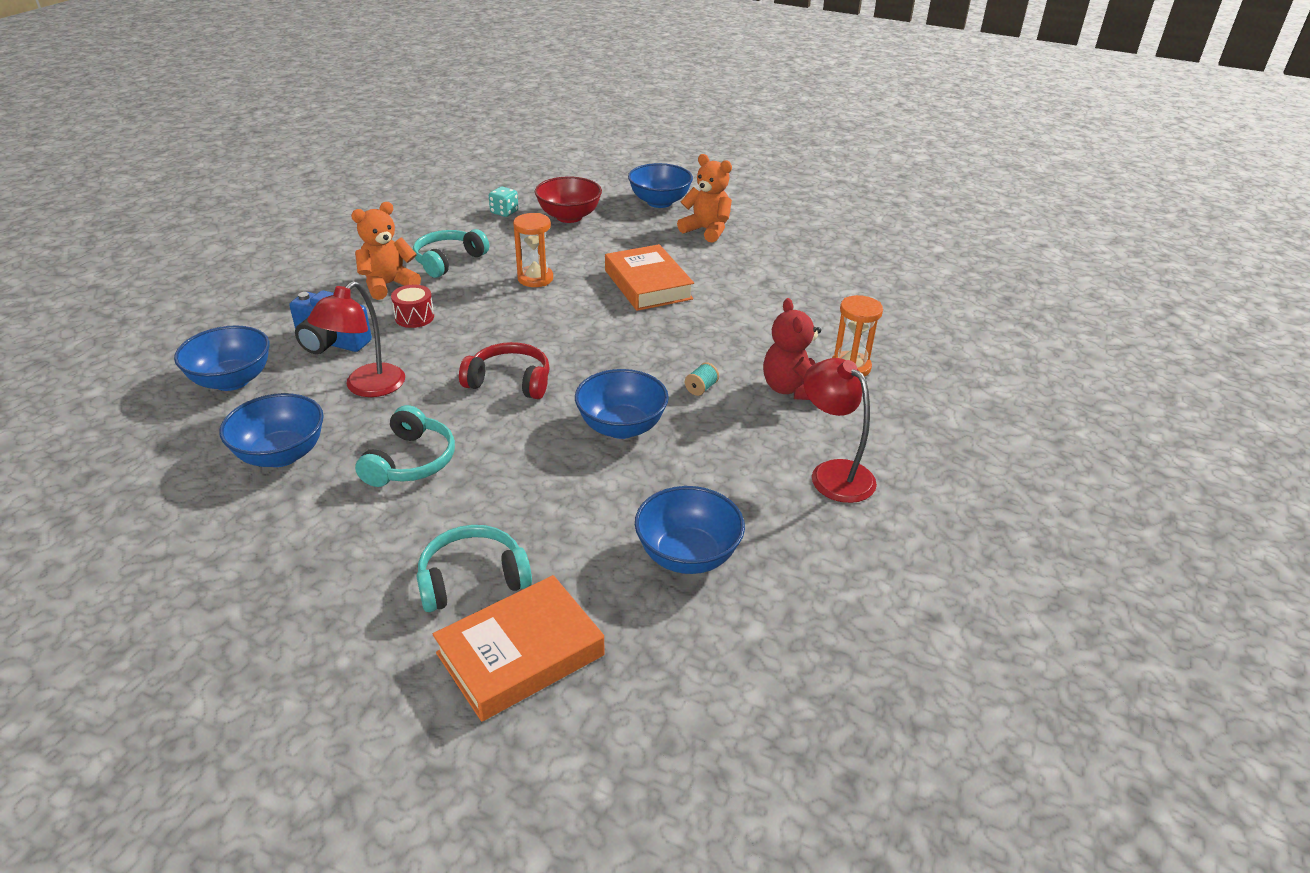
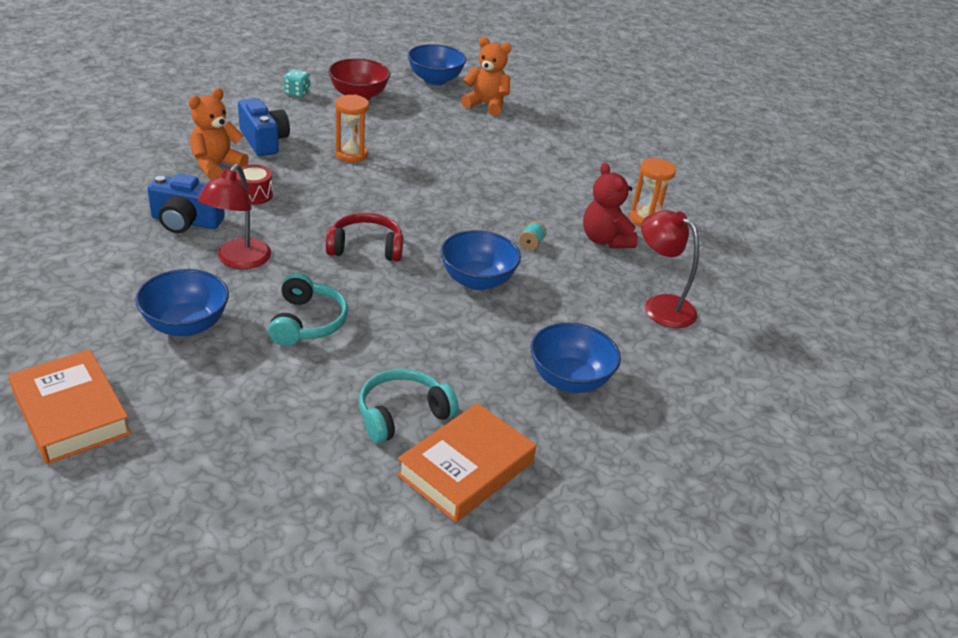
camera: 15 degrees left, 0 degrees up
(232, 380) = (107, 262): blue bowl -> none
(448, 261) = (264, 141): turquoise headphones -> blue camera
(648, 284) = (453, 156): orange book -> orange book (71, 413)

